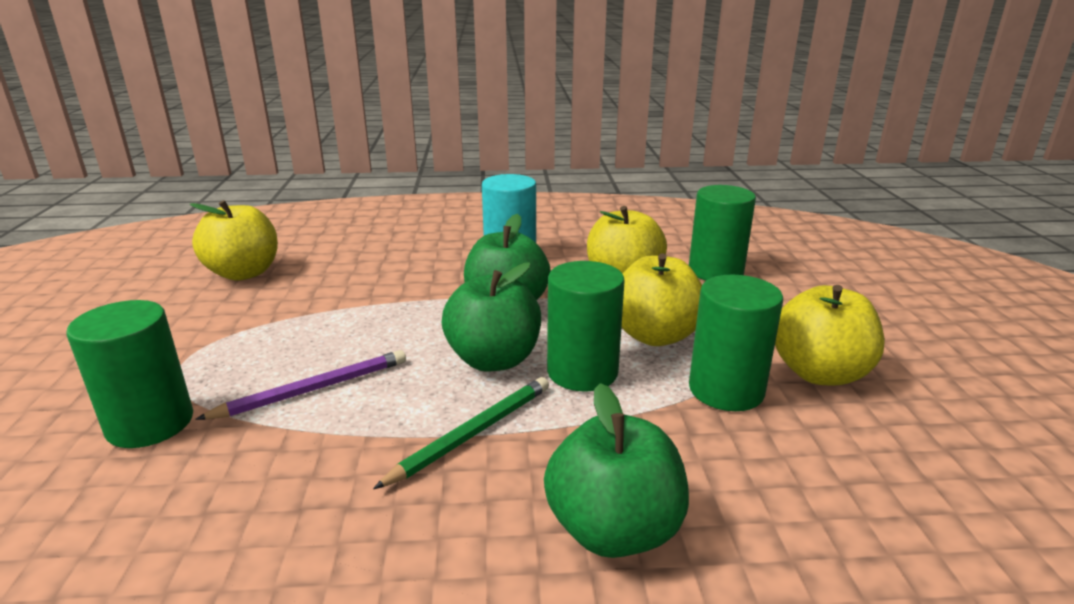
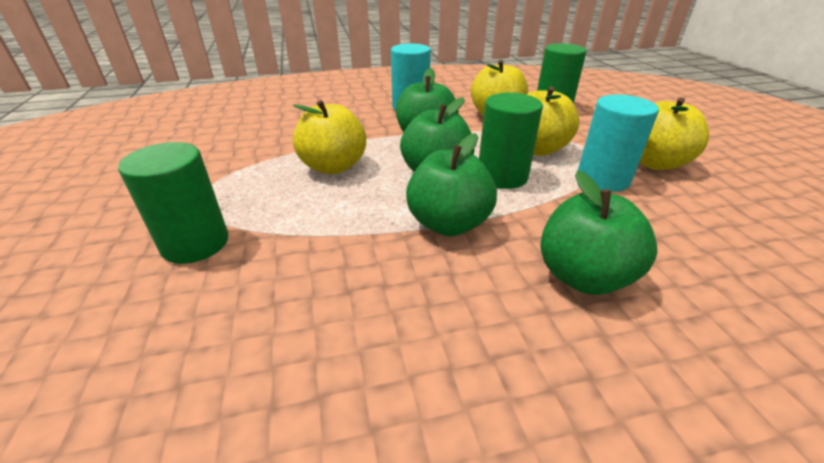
camera: 10 degrees left, 10 degrees up
(244, 273) = (217, 131): yellow apple -> yellow apple (333, 167)
(313, 389) = (314, 206): purple pencil -> none
(472, 433) = (448, 224): green pencil -> green apple
(726, 390) = (603, 179): green cylinder -> turquoise cylinder

